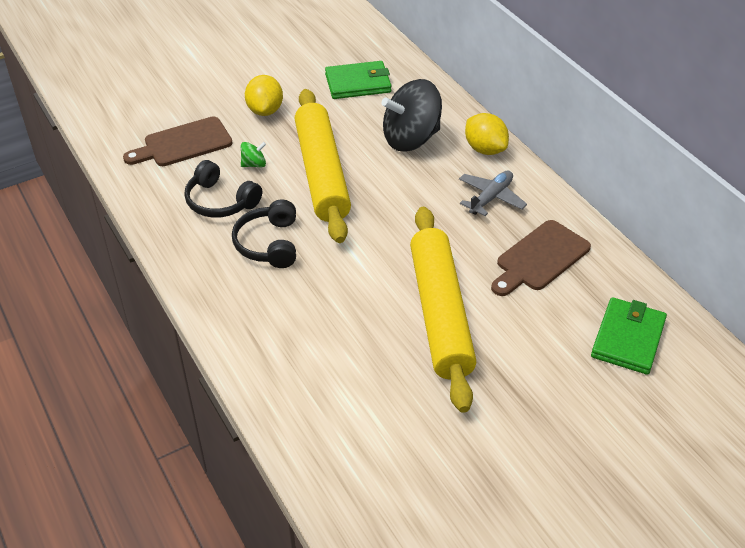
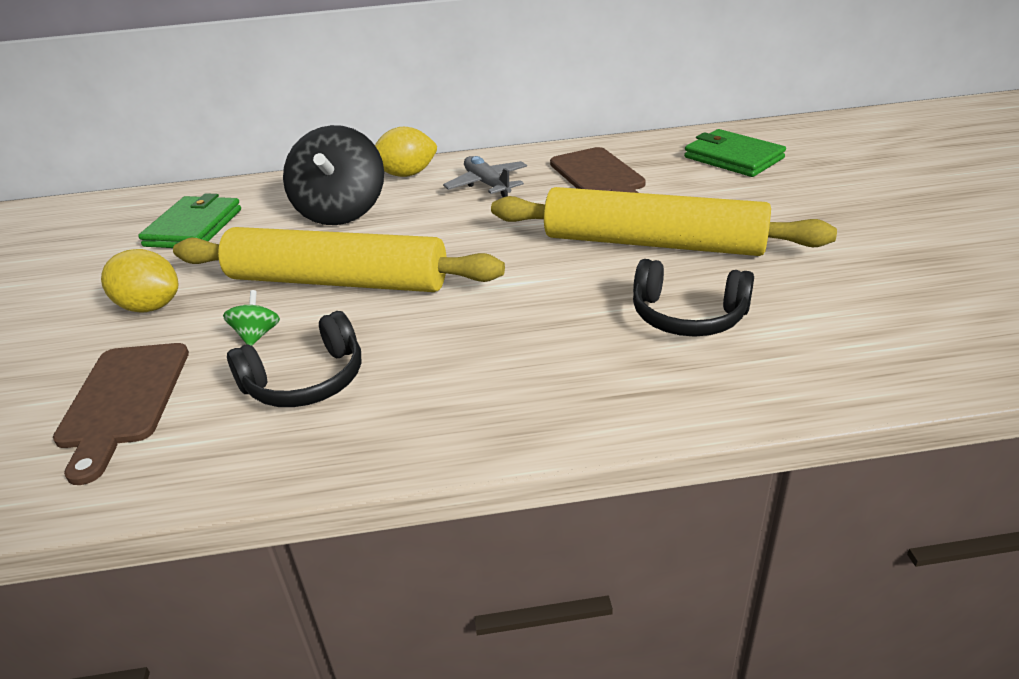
camera: 65 degrees left, 10 degrees down
(269, 244) = (441, 348): black headphones -> black headphones (687, 316)

